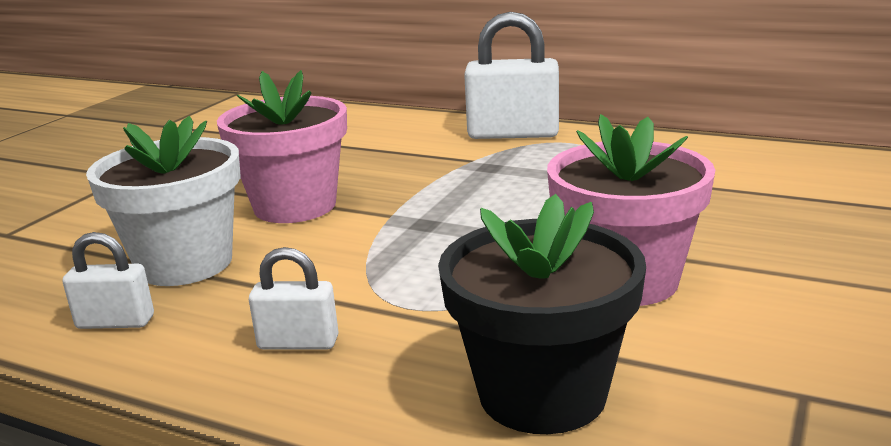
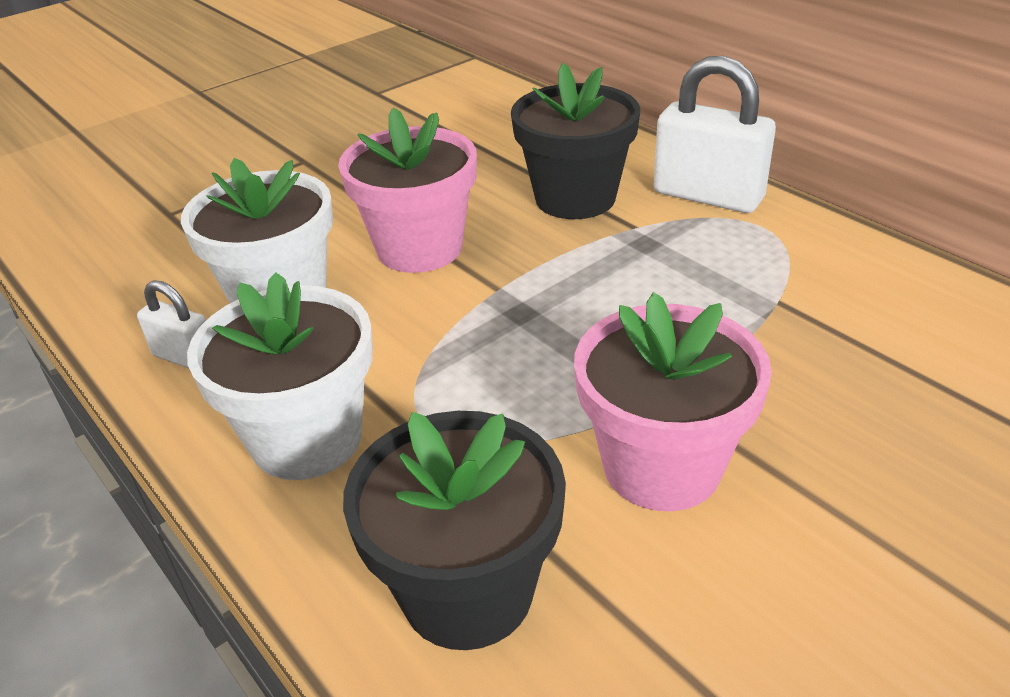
camera: 25 degrees right, 15 degrees up
(298, 343) = (307, 439): white padlock -> white flower pot
(407, 153) = (575, 198): none -> black flower pot

